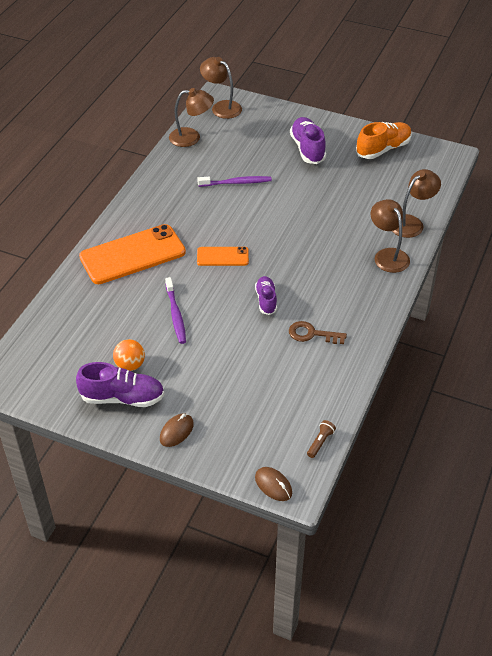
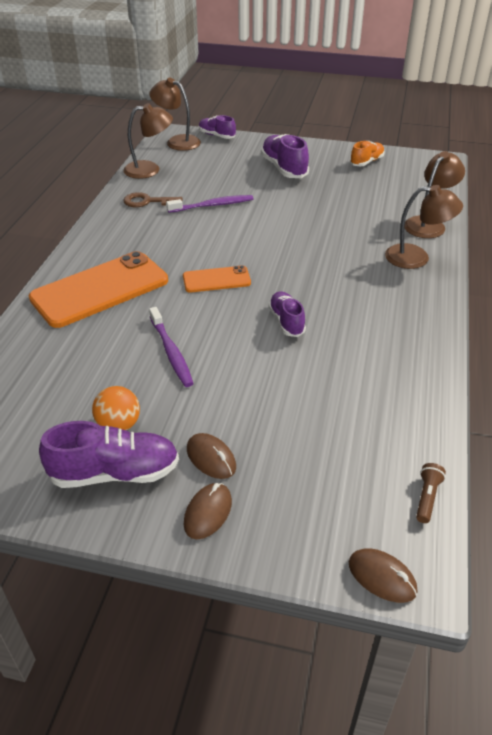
camera: 10 degrees left, 5 degrees down
(186, 397) = (211, 458): none -> brown mouse
(258, 103) = (217, 136): none -> purple shoe
(312, 334) = (359, 354): brown key -> brown key (147, 202)
(383, 149) = (366, 162): orange shoe -> orange shoe, size x0.63
(387, 255) = (416, 258): brown lamp -> brown lamp turned 135 degrees clockwise

